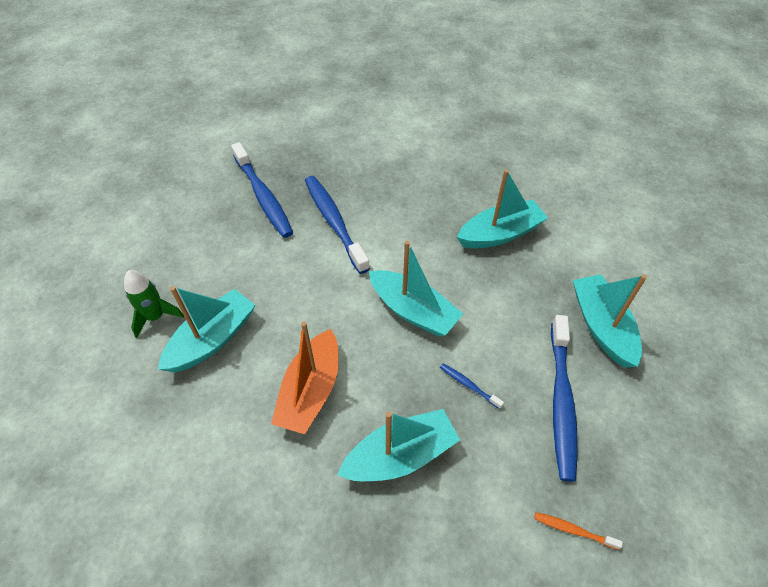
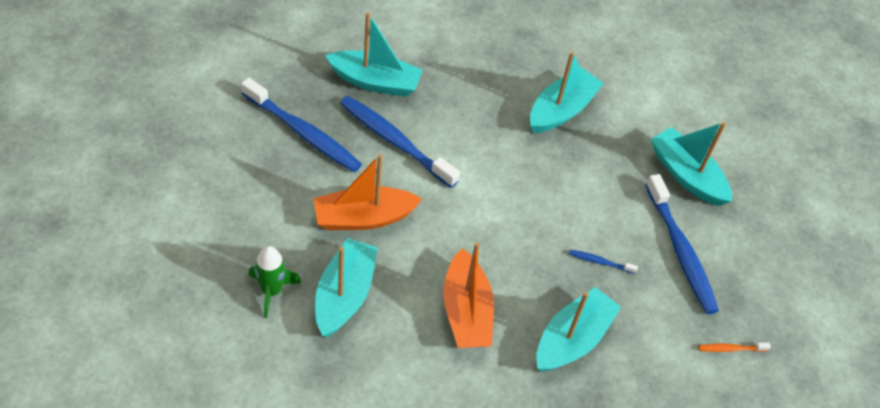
camera: 30 degrees left, 0 degrees up
(270, 278) = (363, 218): none -> orange boat
(413, 311) = (519, 210): turquoise boat -> turquoise boat (375, 82)

